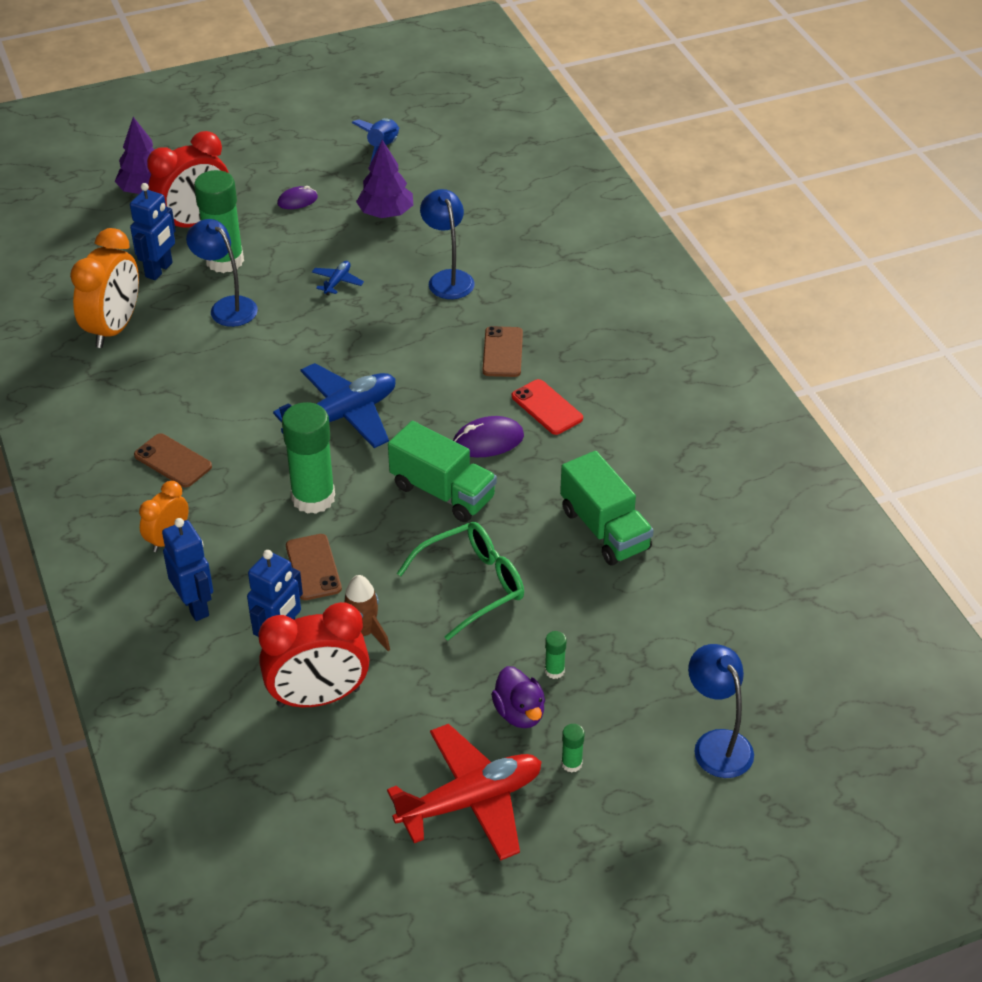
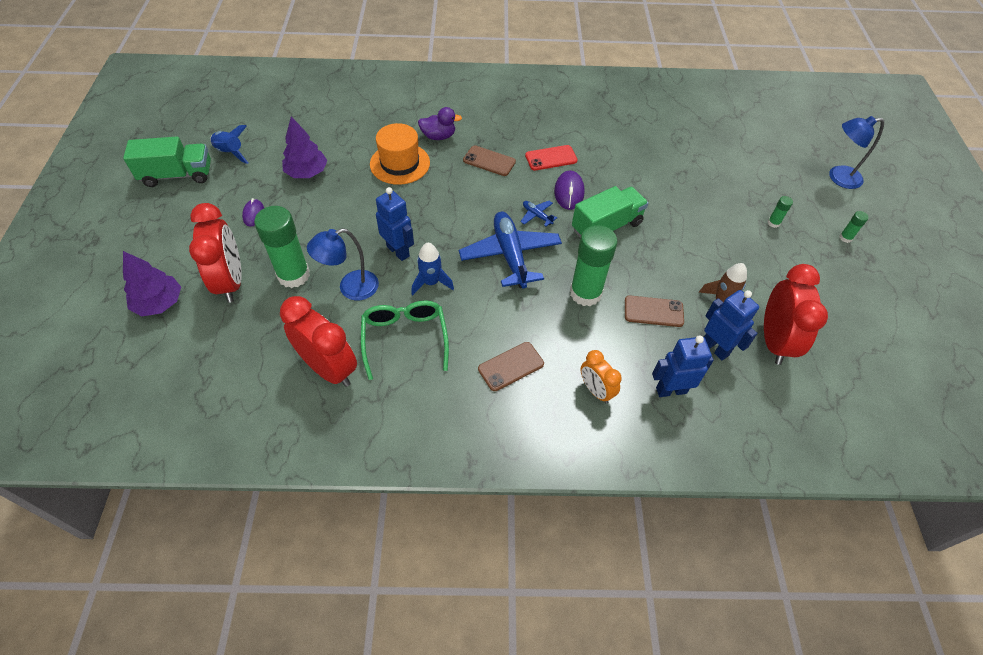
camera: 70 degrees left, 10 degrees up
(114, 328) = (329, 368): orange clock -> red clock
(159, 270) = (274, 319): blue robot -> blue robot (398, 251)
(265, 364) = (431, 282): none -> blue rocket
(337, 282) = (365, 218): blue plane -> blue plane (537, 215)
(448, 278) = (400, 163): blue lamp -> orange hat
(470, 801) = (869, 290): red plane -> none
(473, 585) = (694, 237): green glasses -> green glasses (405, 338)
(519, 713) = (803, 248): purple duck -> purple duck (438, 136)
(604, 529) = (666, 167): green truck -> green truck (177, 175)

